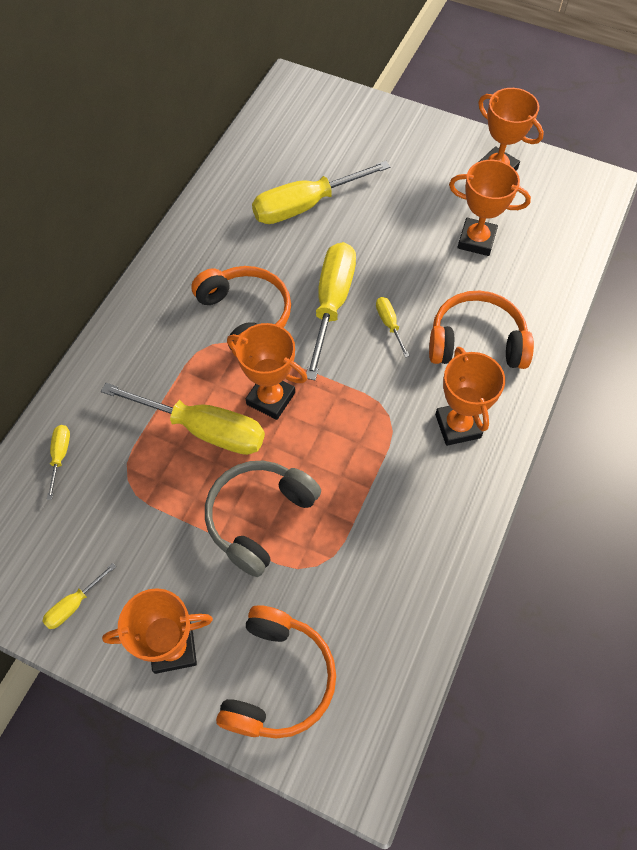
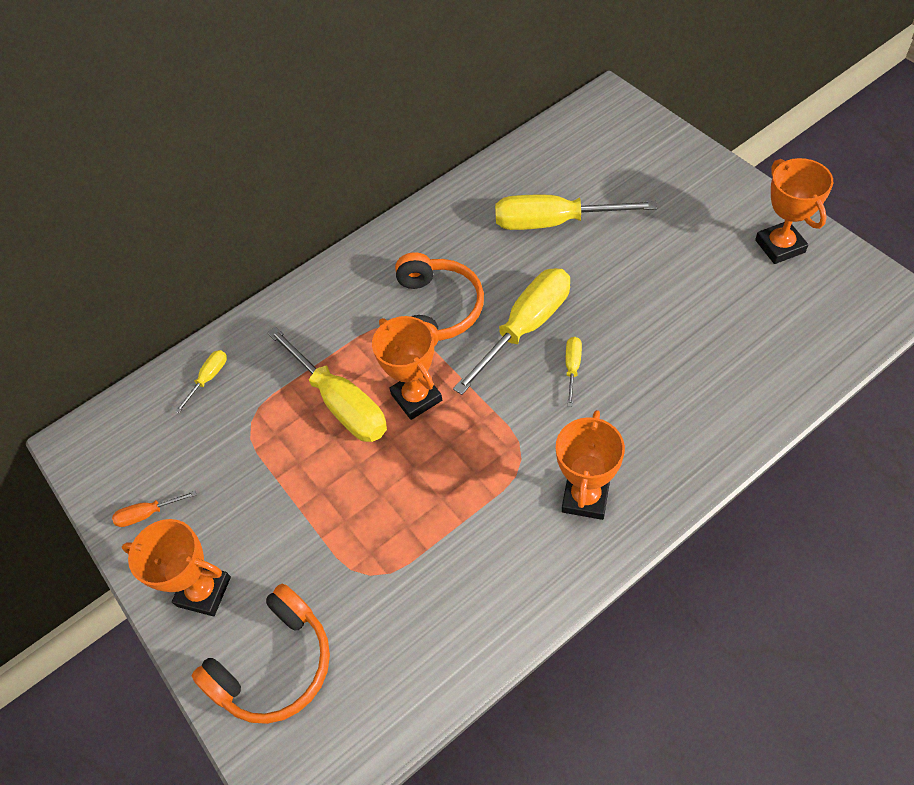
camera: 35 degrees right, 5 degrees down
(74, 605) = (147, 514): yellow screwdriver -> orange screwdriver
(259, 517) = (343, 506): grey headphones -> none
(476, 240) = (715, 313): orange trophy -> none
(476, 342) = (654, 419): orange headphones -> none

